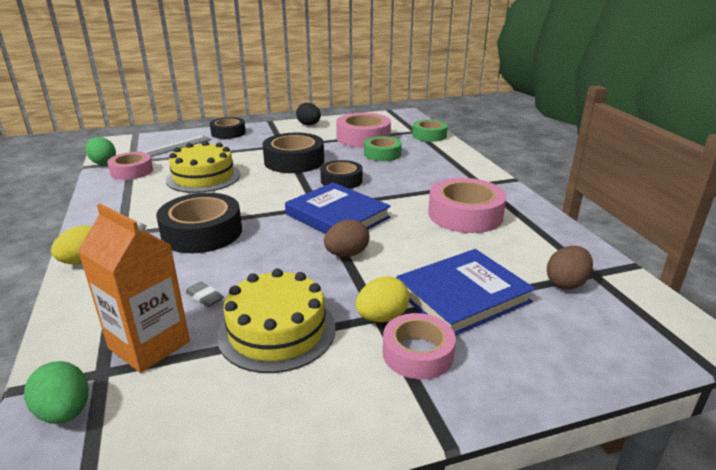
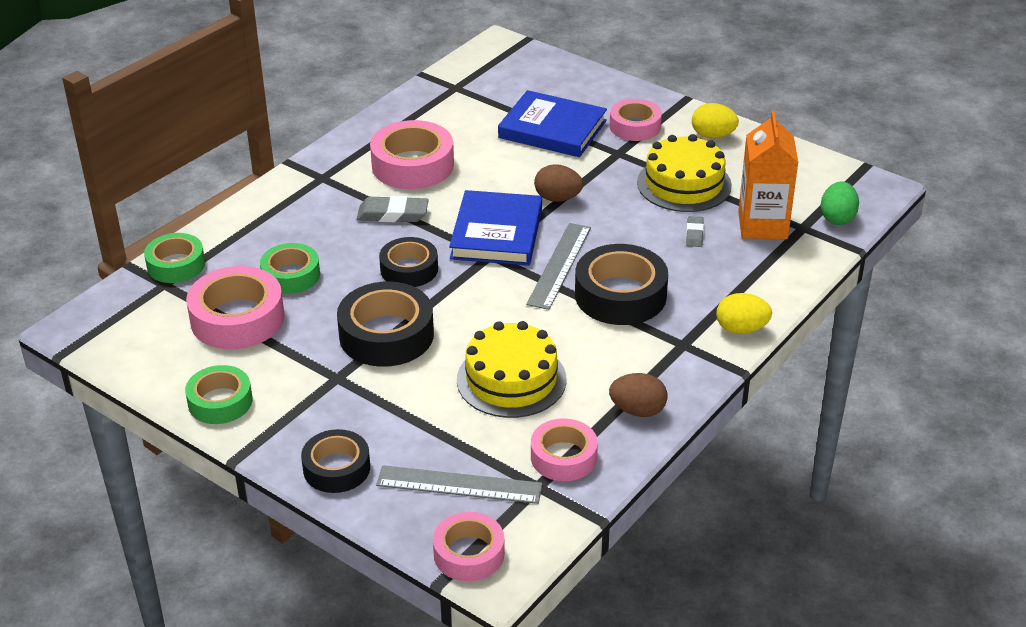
camera: 125 degrees left, 10 degrees up
(103, 163) = (571, 511): green egg -> none
(134, 140) = (469, 554): none -> pink tape
(268, 224) = (559, 265): none -> grey ruler
(309, 125) = (220, 402): black egg -> green tape
(382, 317) = (617, 151): yellow egg -> yellow egg (713, 135)
(408, 192) = (393, 214): none -> grey eraser
(566, 283) = (484, 95): brown egg -> brown egg (638, 410)

